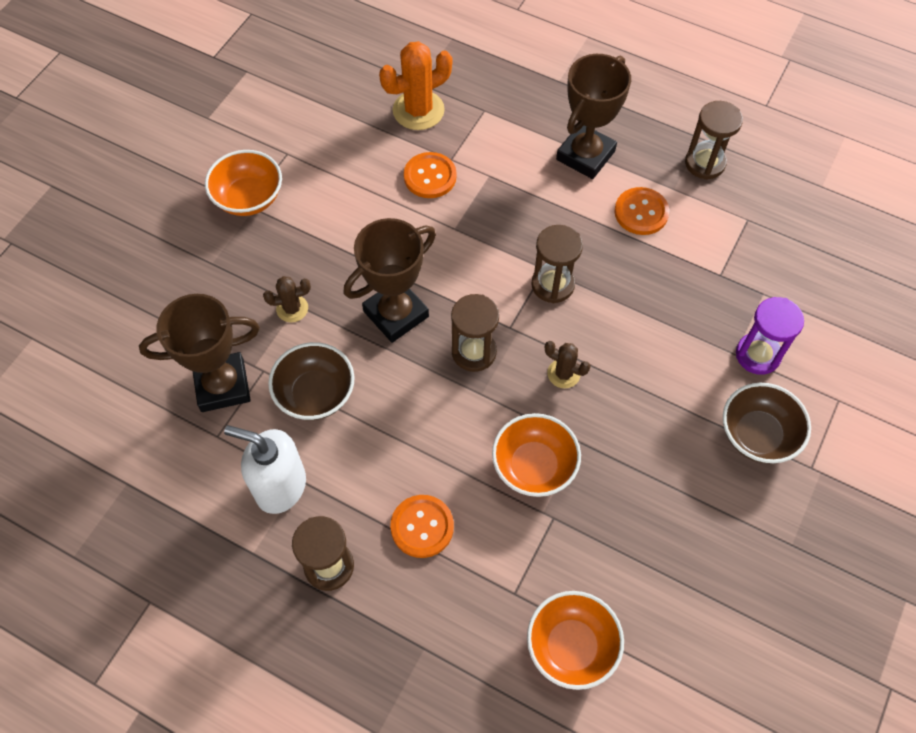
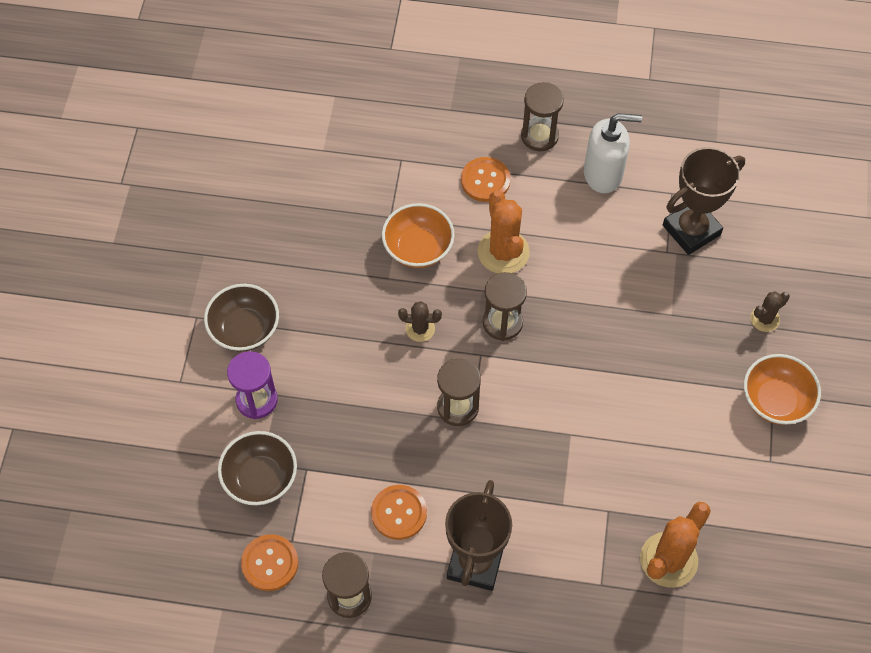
camera: 160 degrees right, 0 degrees up
(292, 308) = (673, 310): brown cactus -> brown cactus (765, 319)
(315, 394) = (614, 247): brown bowl -> brown bowl (260, 478)
(396, 314) = (583, 334): brown trophy -> none
(430, 176) = (619, 483): orange button -> orange button (270, 563)
(439, 429) = (503, 252): none -> orange cactus
(571, 646) = (350, 141): orange bowl -> none

